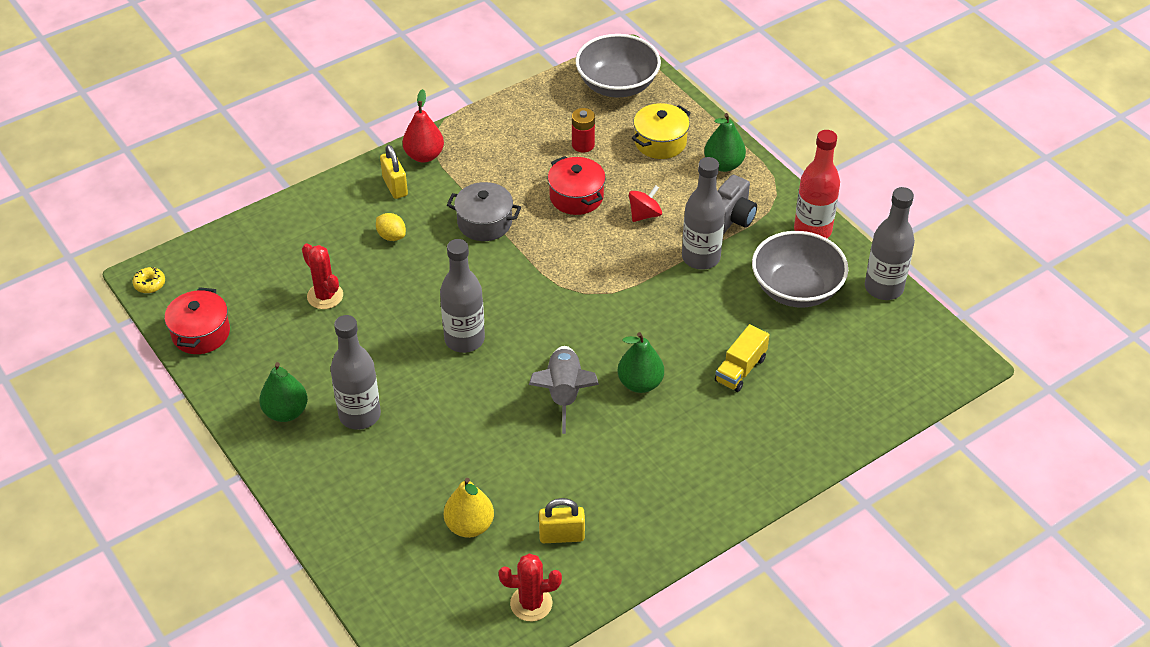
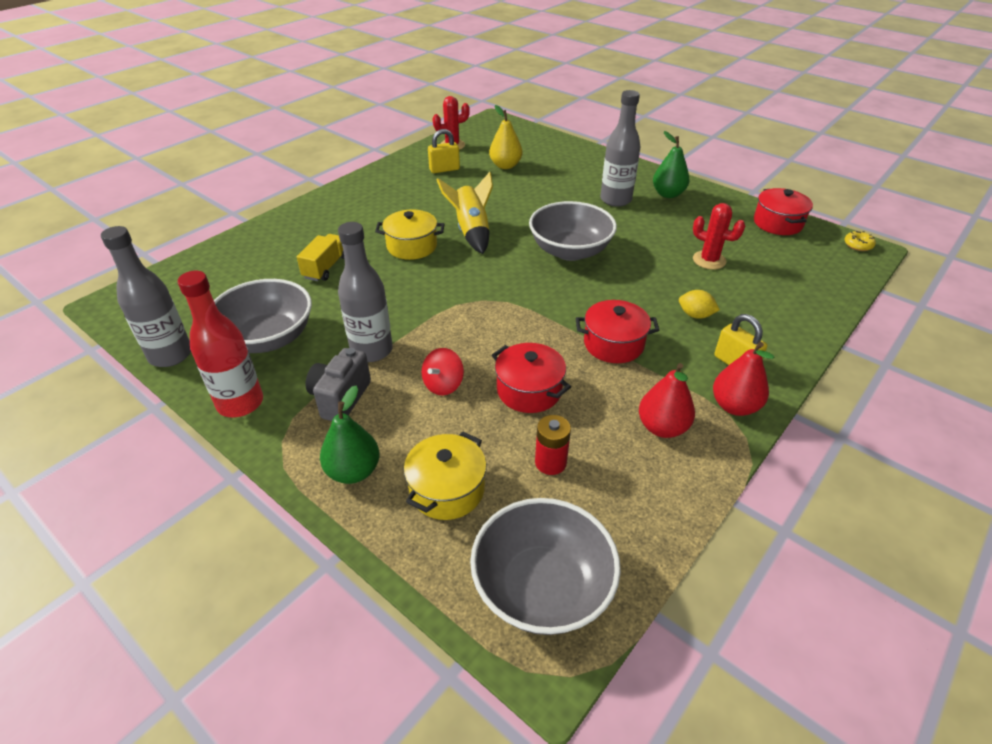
camera: 165 degrees right, 5 degrees down
(464, 339) = (570, 251): grey bottle -> grey bowl
(484, 223) = (613, 344): grey pot -> red pot
(489, 152) = (662, 427): none -> red pear
(564, 394) = (471, 231): grey rocket -> yellow rocket
(640, 383) = (412, 246): green pear -> yellow pot

